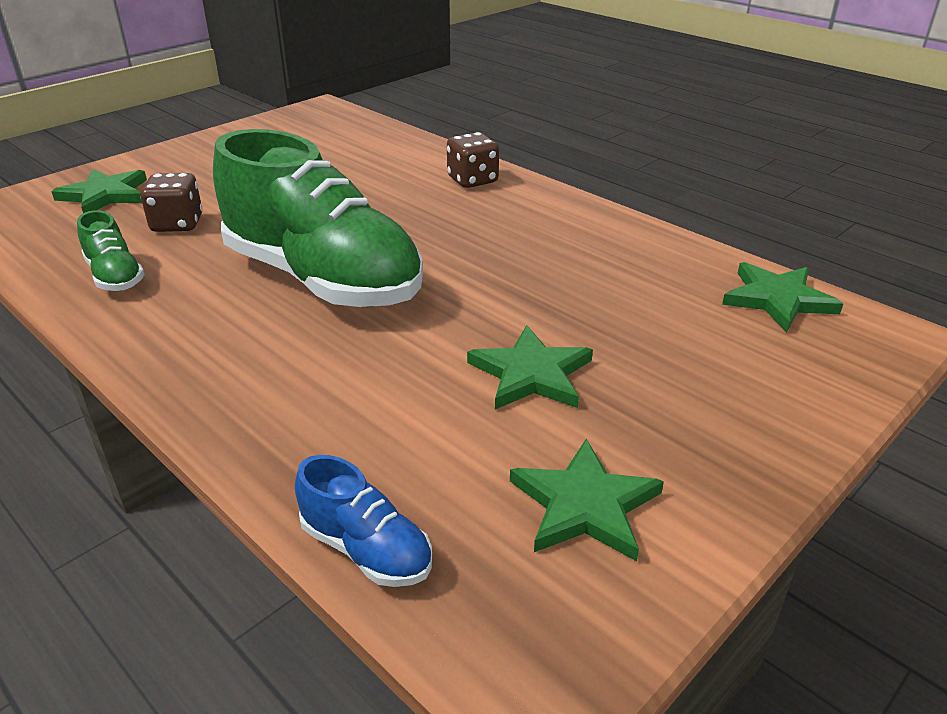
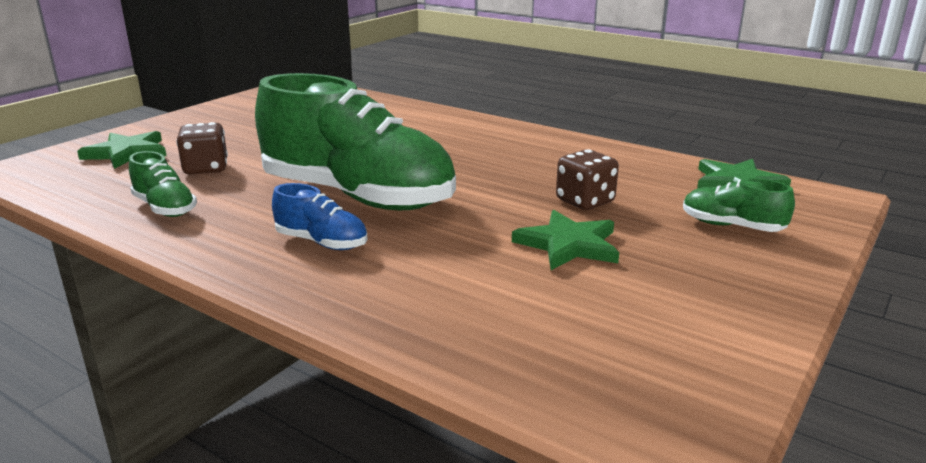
camera: 10 degrees left, 10 degrees down
(366, 549) = (490, 373): blue shoe -> blue shoe (322, 242)
(472, 180) = (454, 124): brown dice -> brown dice (585, 201)
(584, 505) = (657, 324): green star -> none
(740, 366) = (731, 226): none -> green shoe

